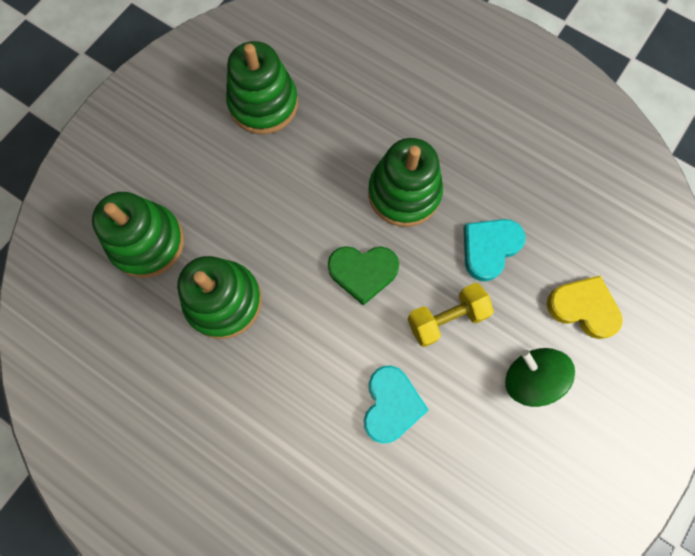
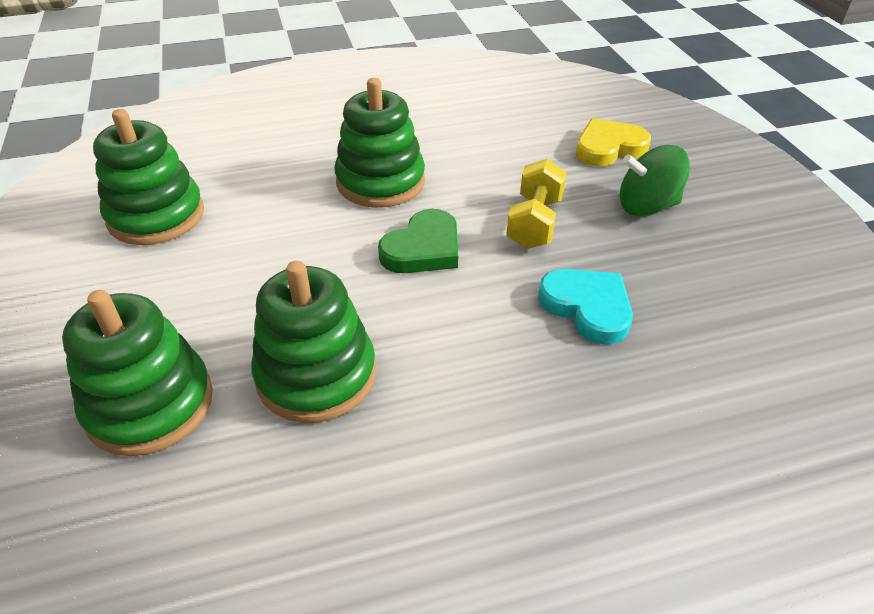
camera: 50 degrees left, 30 degrees down
(489, 248) = (496, 165): turquoise heart -> none

